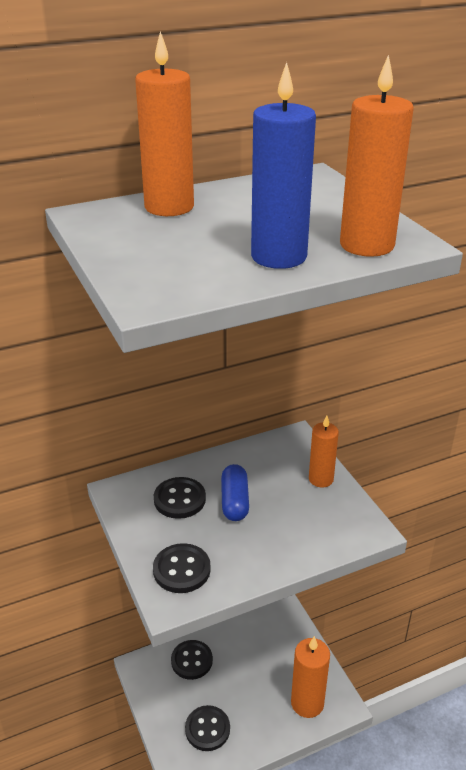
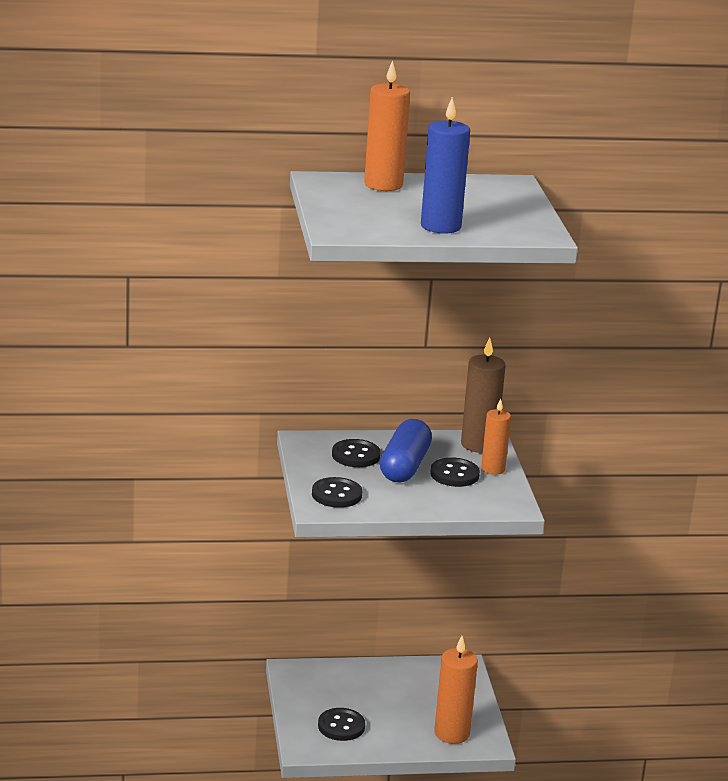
camera: 15 degrees right, 10 degrees down
(191, 661) = (346, 678): black button -> black button (454, 474)
(234, 501) = (404, 466): blue capsule -> blue capsule, size x1.51
(291, 448) = (478, 445): none -> brown candle
(367, 245) = (510, 231): orange candle -> none

